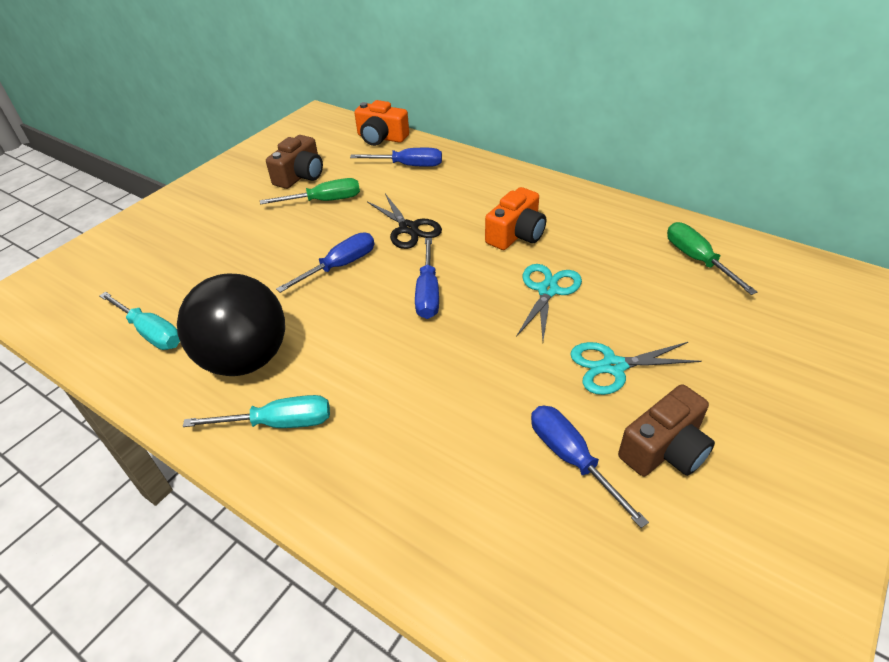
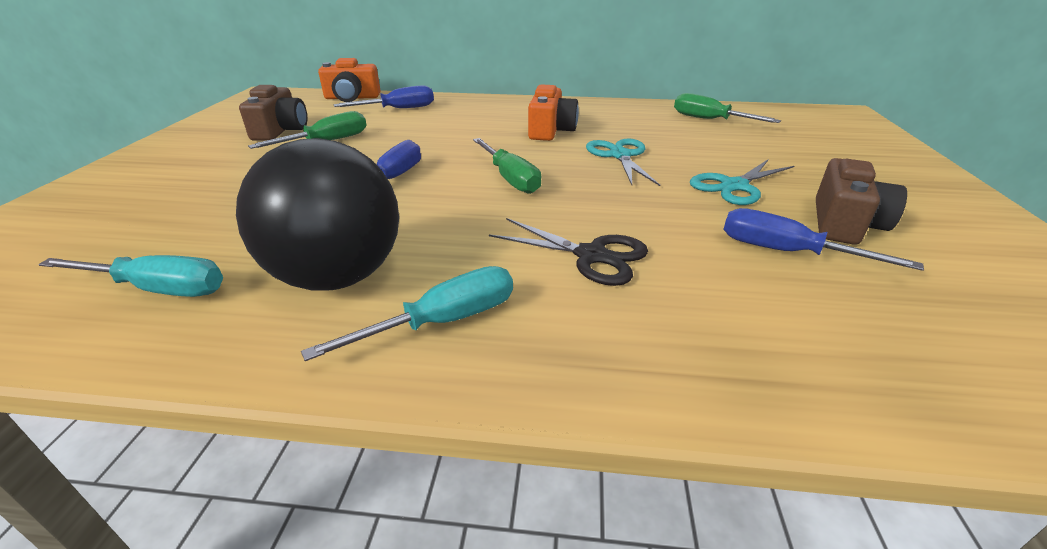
camera: 30 degrees left, 10 degrees down
(408, 228) = (442, 144): black scissors -> black scissors (591, 255)
(428, 293) = (510, 178): blue screwdriver -> green screwdriver

